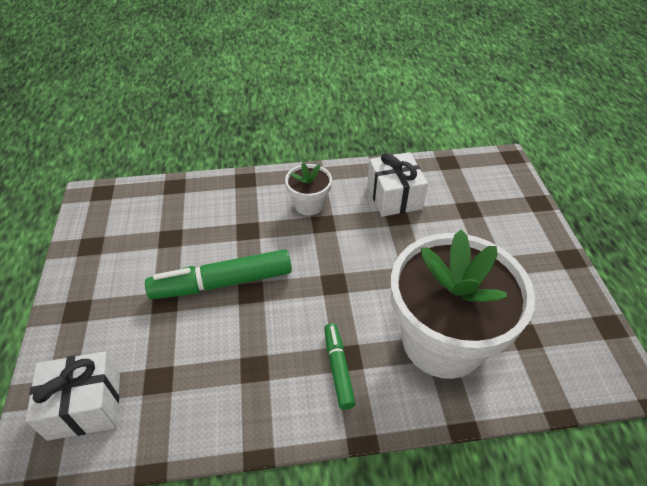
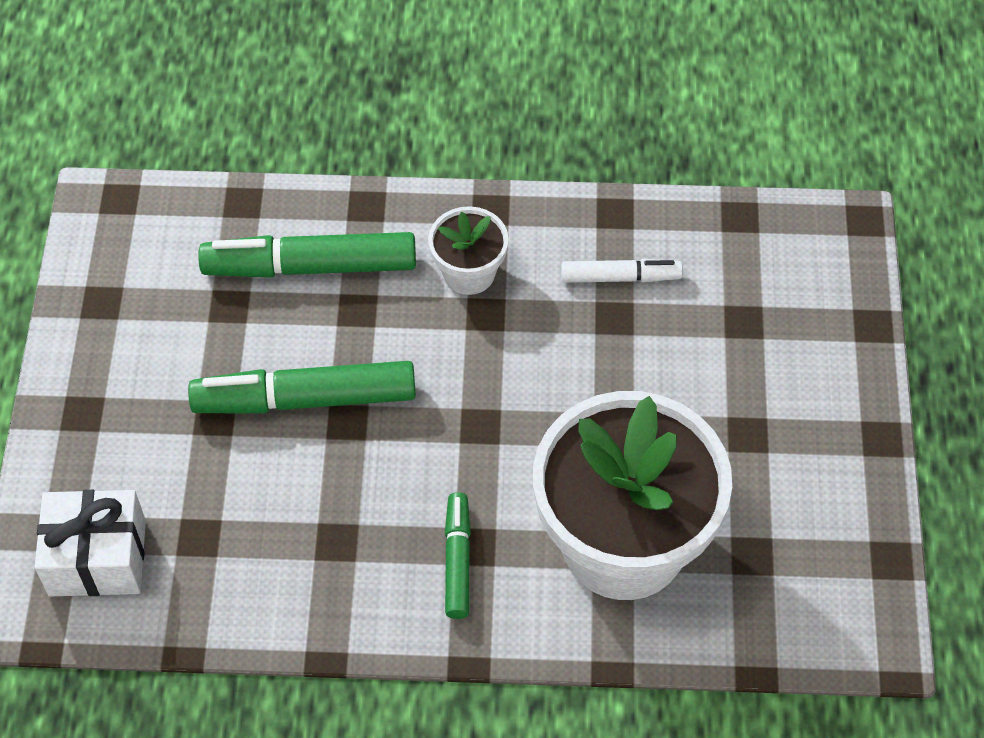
camera: 10 degrees right, 10 degrees up
(217, 212) = (310, 267): none -> green marker
(394, 197) = (620, 277): white gift -> white marker

